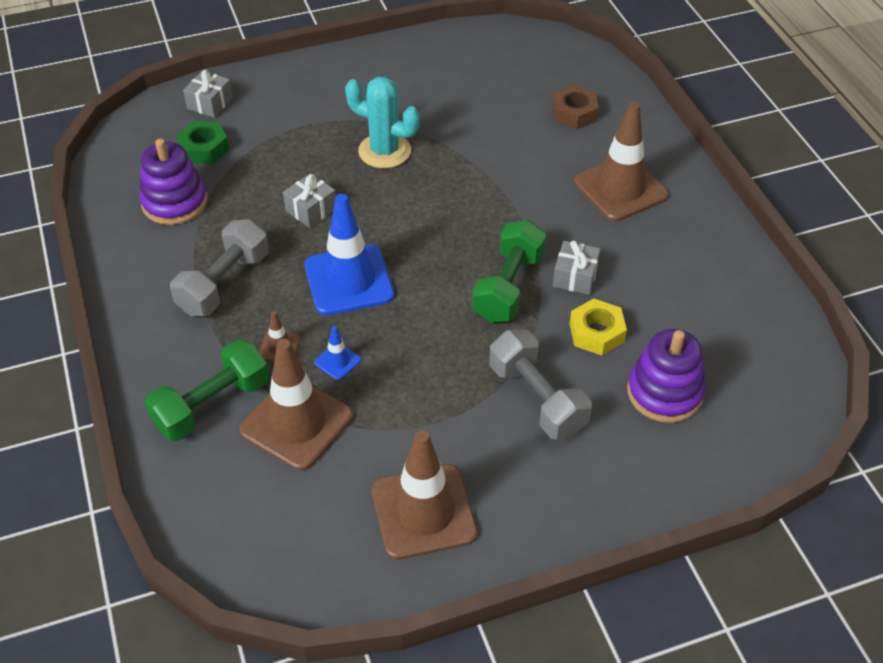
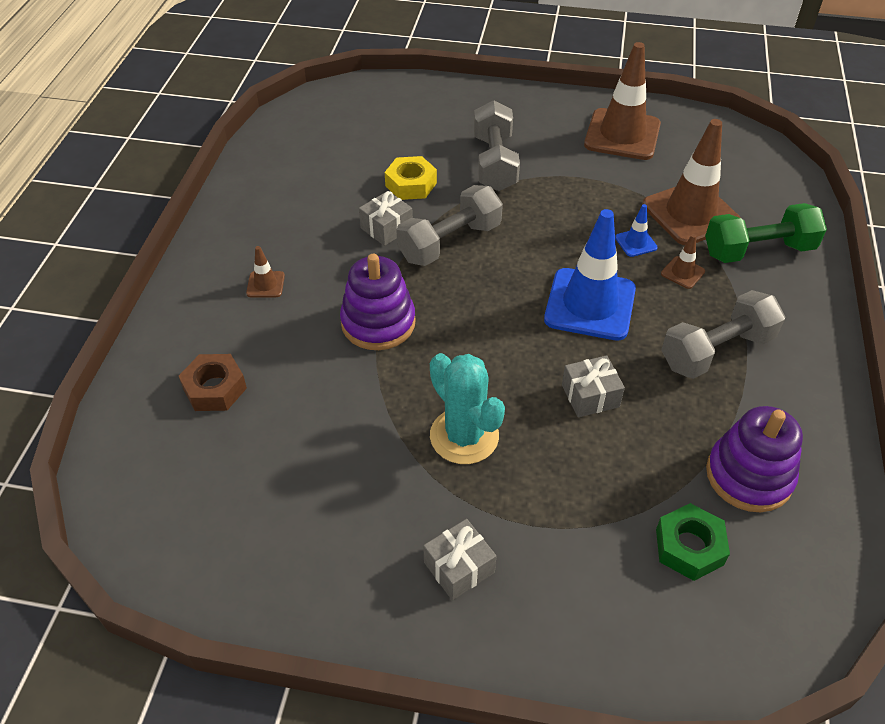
camera: 150 degrees left, 0 degrees up
(210, 103) = (657, 635): grey gift -> grey gift (459, 567)
(508, 287) = (450, 242): green dumbbell -> grey dumbbell
(620, 188) = (265, 284): brown traffic cone -> brown traffic cone, size x0.43
(664, 392) = (401, 134): purple stacking toy -> purple stacking toy (378, 323)

